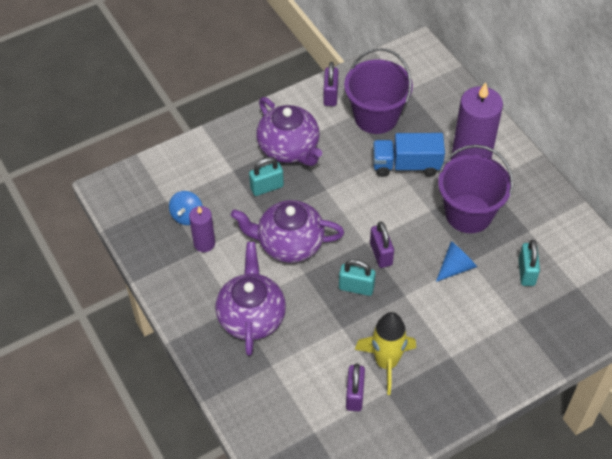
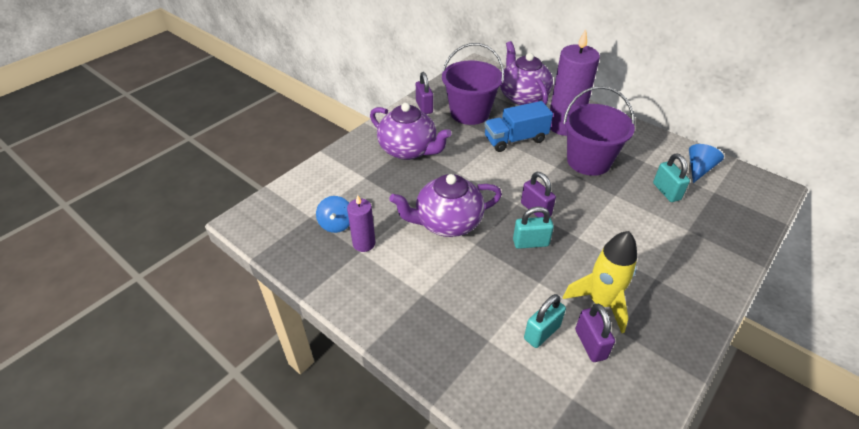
camera: 20 degrees left, 10 degrees down
(251, 316) = (443, 297): purple teapot -> purple teapot (523, 96)
(267, 187) = (403, 183): turquoise padlock -> turquoise padlock (542, 332)
(456, 267) = (606, 203): blue cone -> blue cone (698, 169)

